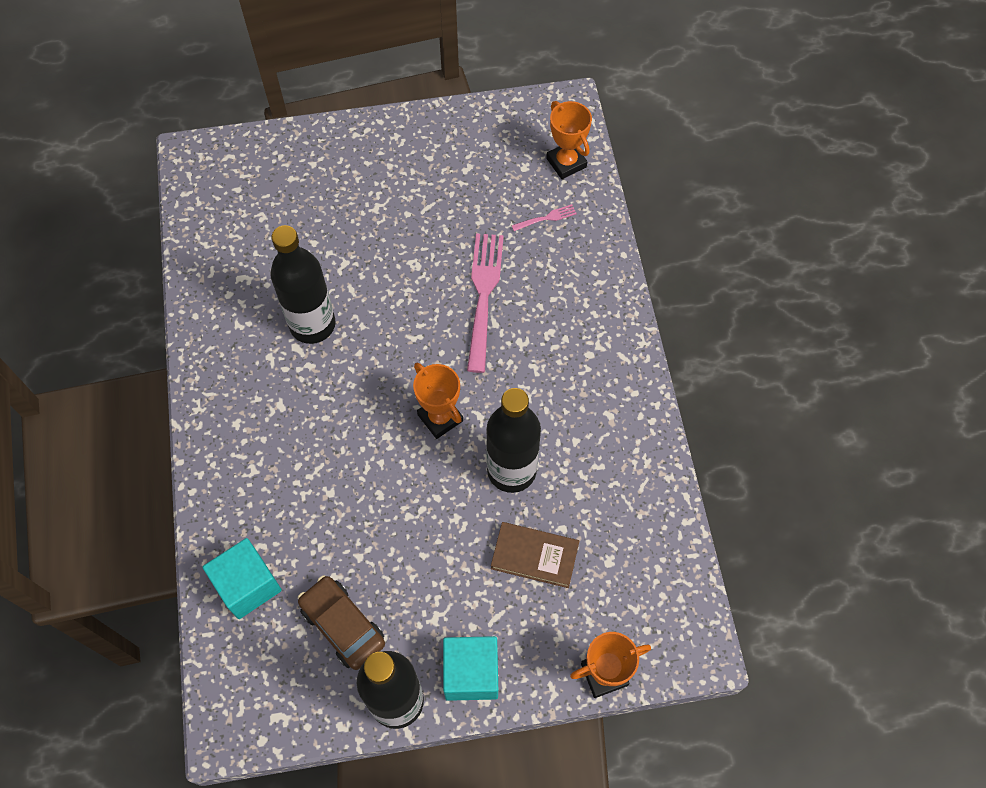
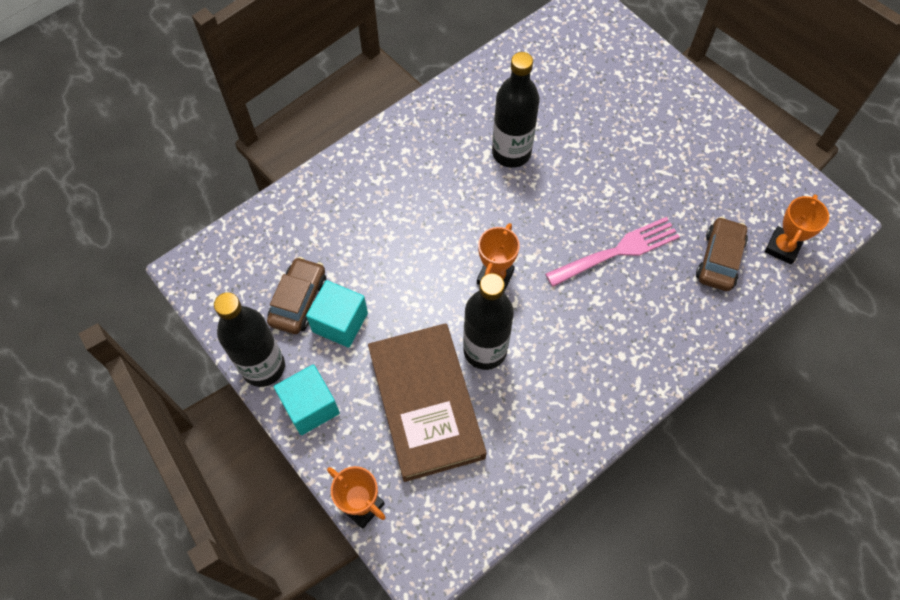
camera: 60 degrees right, 0 degrees up
(248, 585) = (294, 225): turquoise cube -> turquoise cube (340, 322)
(534, 556) = (426, 404): brown book -> brown book, size x1.99
(546, 218) = (719, 259): pink fork -> brown car

